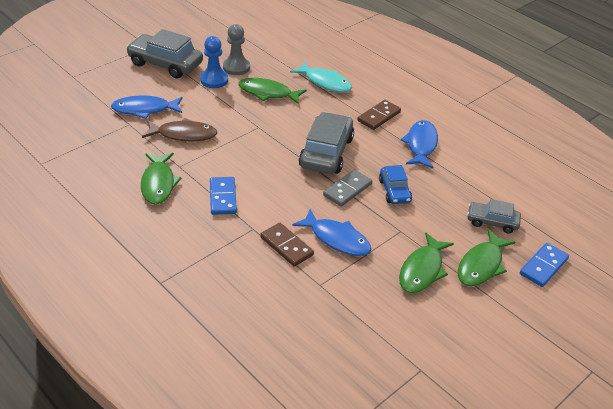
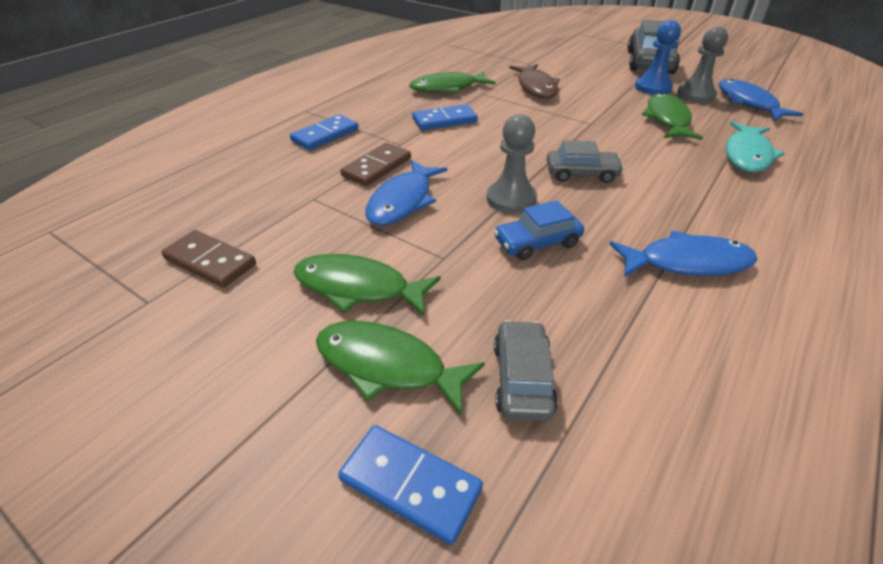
camera: 80 degrees right, 0 degrees up
(144, 109) = (560, 65): blue fish -> blue fish (748, 103)
(220, 271) = (325, 135): none -> blue domino
(326, 152) = (581, 174): grey car -> grey car, size x0.57
(347, 190) = (511, 199): grey domino -> grey pawn
(379, 116) = (718, 210): brown domino -> brown domino (210, 261)

